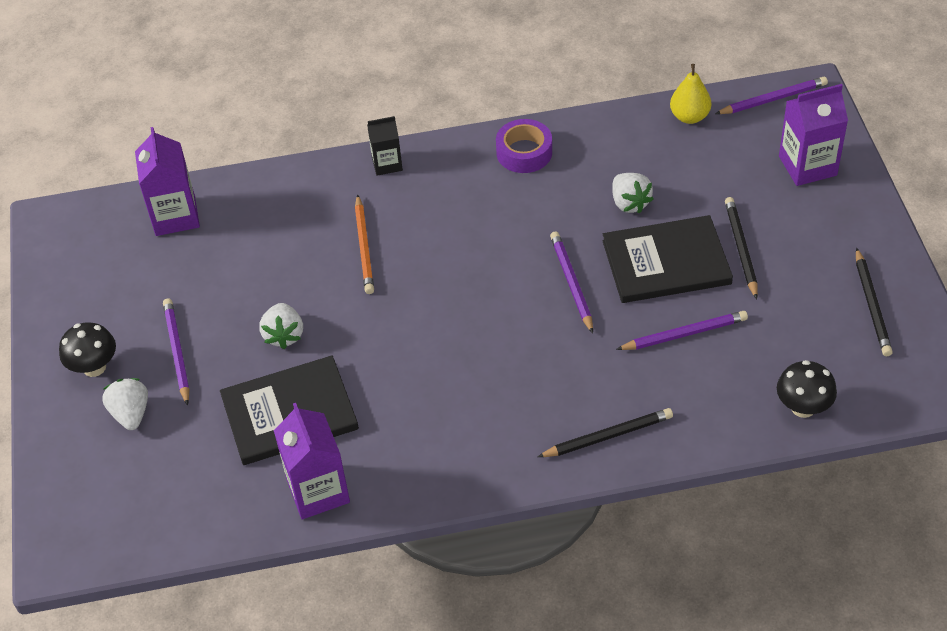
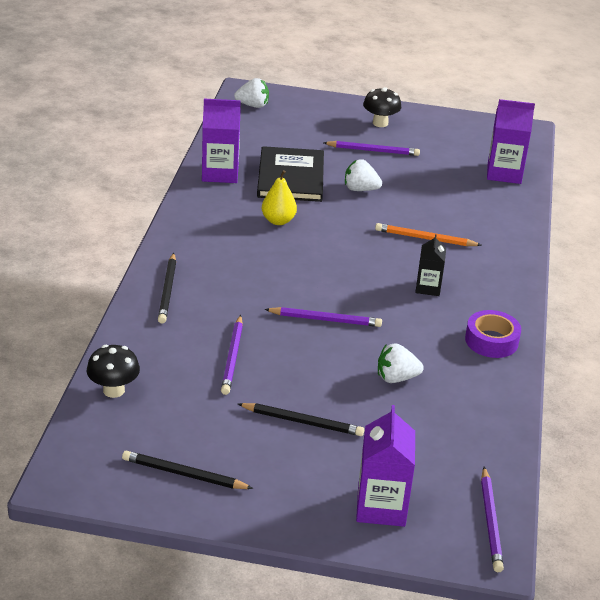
camera: 105 degrees right, 15 degrees down
(131, 414) = (332, 128): white strawberry -> white strawberry (253, 105)
(387, 164) = (513, 270): black carton -> black carton (428, 287)
(666, 262) = (315, 374): black book -> none
(689, 116) = (491, 453): yellow pear -> yellow pear (278, 221)

